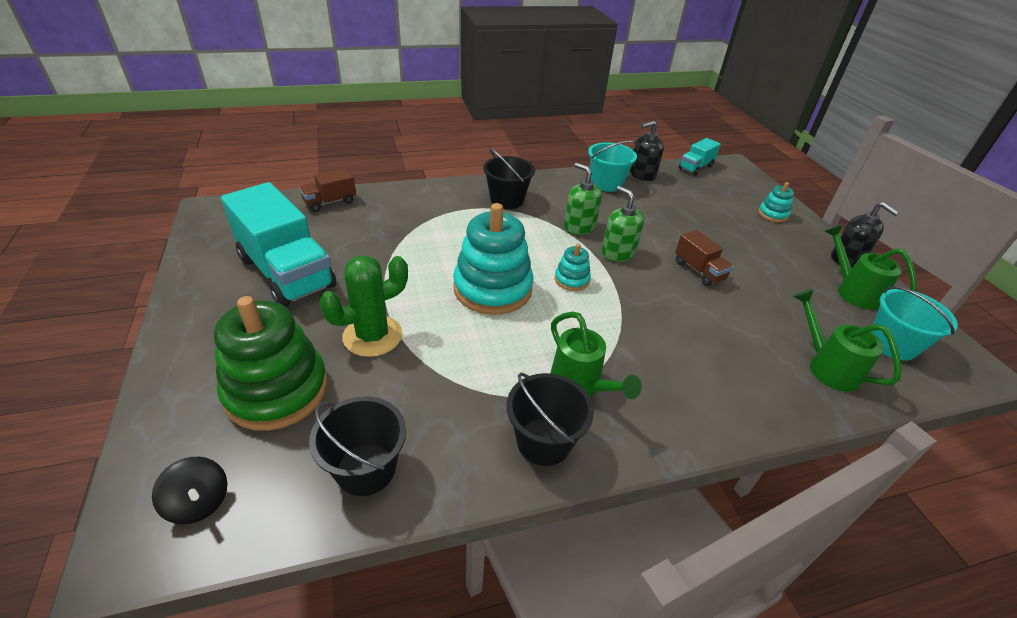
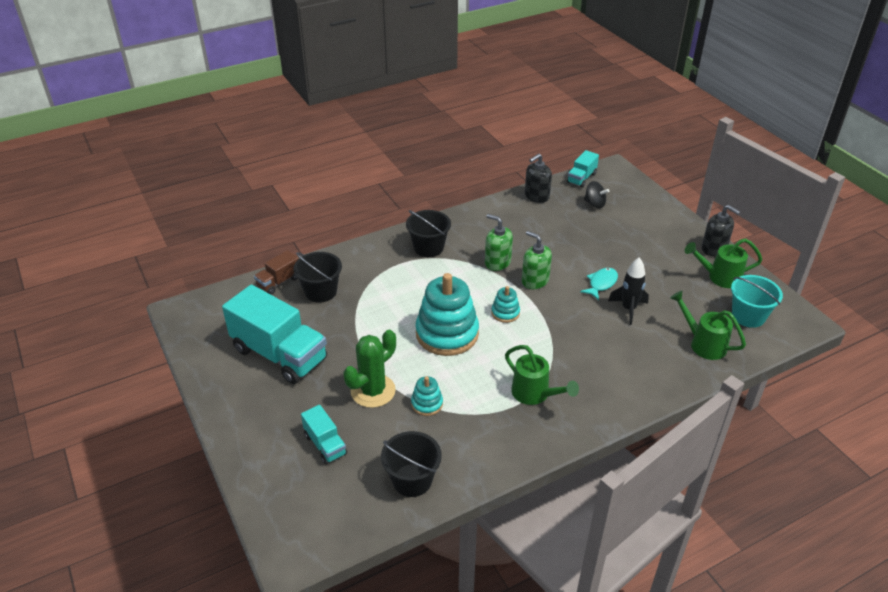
camera: 10 degrees left, 0 degrees up
(199, 502) = (316, 523): black spinning top -> black spinning top (594, 204)
(277, 390) = (325, 444): green stacking toy -> turquoise truck
(544, 441) = (521, 438): black bucket -> black bucket (321, 291)
(606, 183) = (508, 212): turquoise bucket -> none
(699, 271) = (601, 284): brown truck -> turquoise fish
(729, 305) = (628, 309): none -> black rocket
(773, 214) = (653, 216): turquoise stacking toy -> turquoise stacking toy (427, 404)
(853, 291) = (719, 277): green watering can -> green watering can turned 45 degrees counterclockwise

